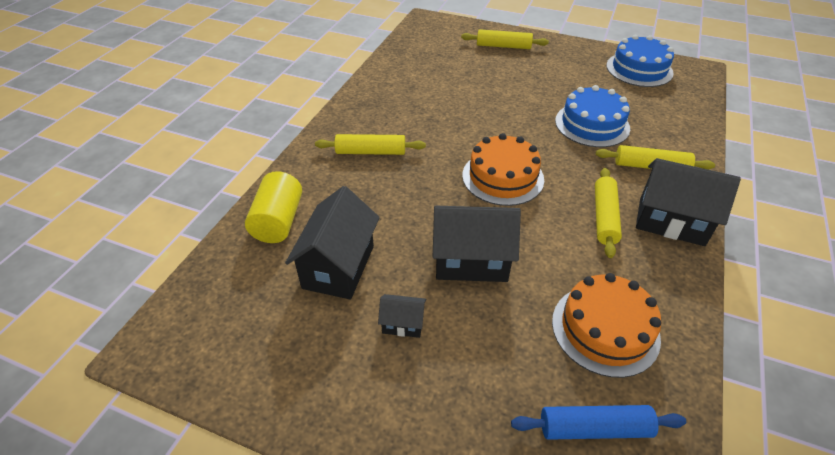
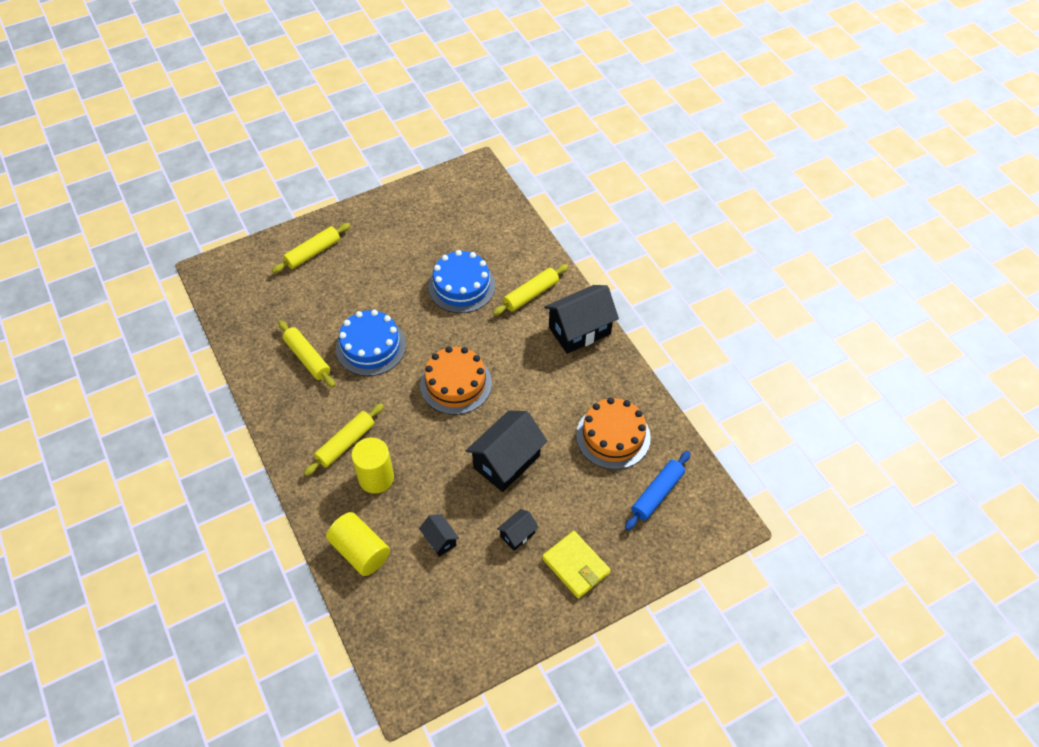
camera: 50 degrees left, 10 degrees up
(339, 267) = (440, 540): black house -> black house, size x0.49
(358, 187) = (376, 478): none -> yellow cylinder
(418, 406) = (576, 566): none -> yellow wallet
(604, 217) = (543, 360): yellow rolling pin -> yellow rolling pin (307, 358)
(639, 69) = (438, 200): blue cake -> blue cake (371, 346)

